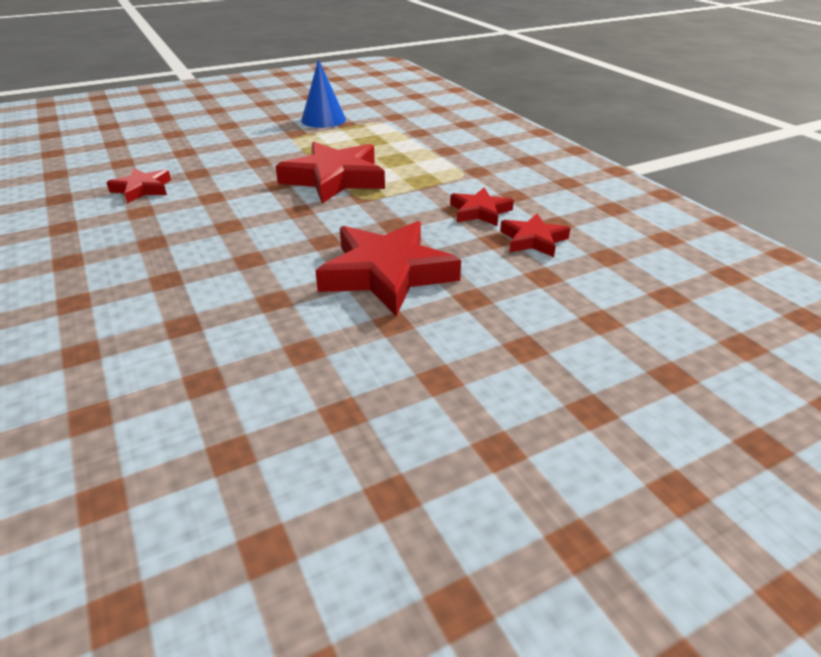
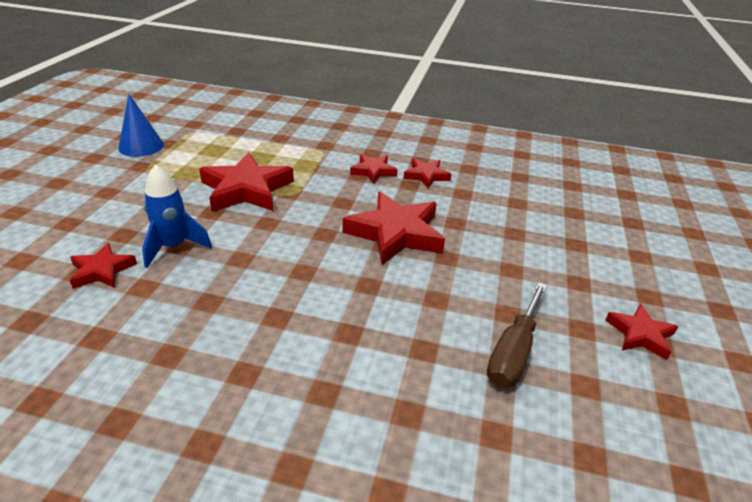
camera: 50 degrees left, 0 degrees up
(206, 195) = (174, 247): none -> blue rocket
(269, 450) = (514, 352): none -> brown screwdriver
(455, 570) = (640, 334): none -> red star

